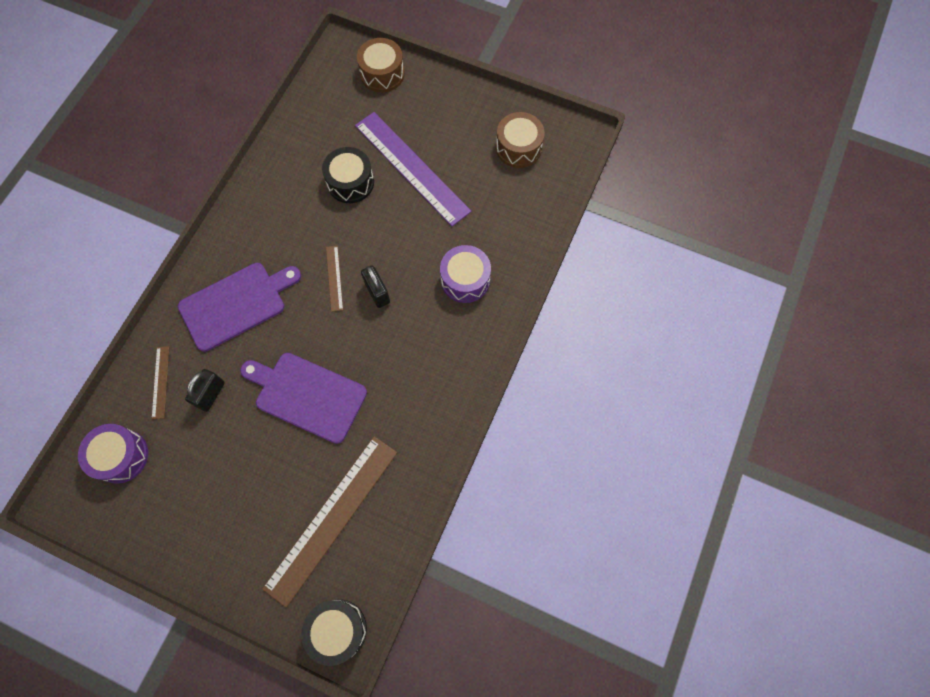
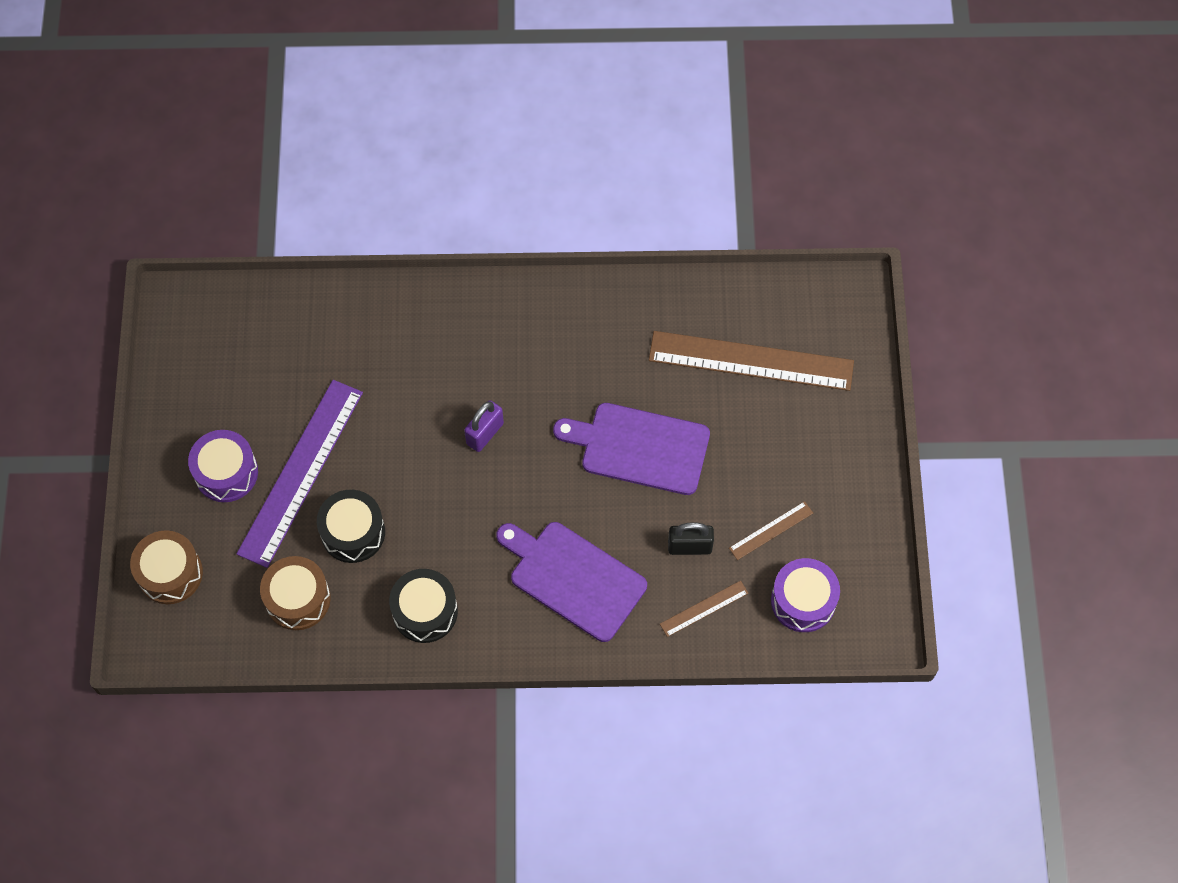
camera: 115 degrees left, 5 degrees down
(307, 395) = (639, 447): purple cutting board -> purple cutting board turned 105 degrees clockwise
(334, 278) = (489, 488): brown ruler -> brown ruler (771, 530)
(337, 630) = (846, 307): black drum -> black drum (425, 611)
(377, 292) = (485, 433): black padlock -> purple padlock
(465, 280) = (425, 350): purple drum -> purple drum (226, 473)
(518, 148) = (219, 365): brown drum -> brown drum (298, 599)

